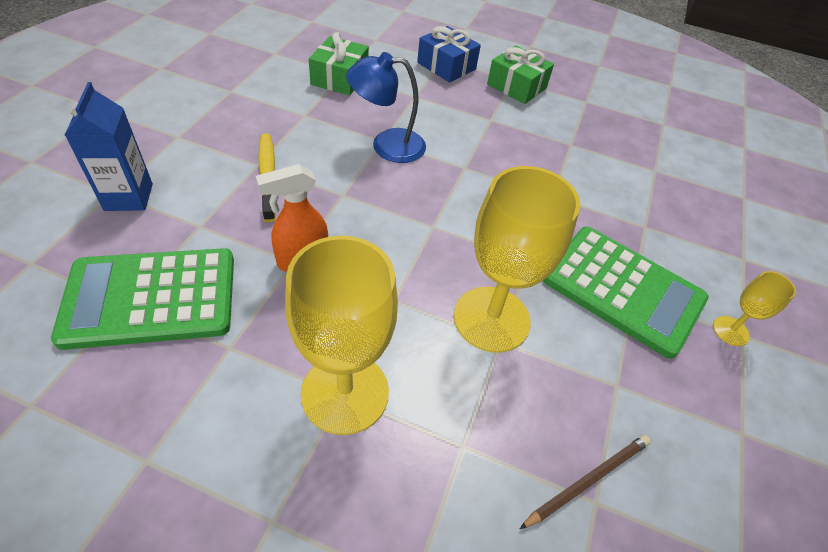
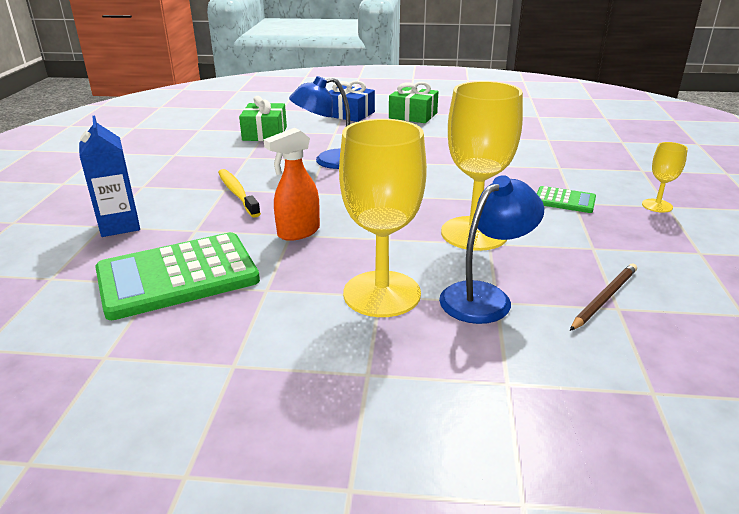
camera: 10 degrees left, 20 degrees down
(454, 433) = (485, 296): none -> blue lamp
(623, 289) = (564, 200): green calculator -> green calculator, size x0.48

